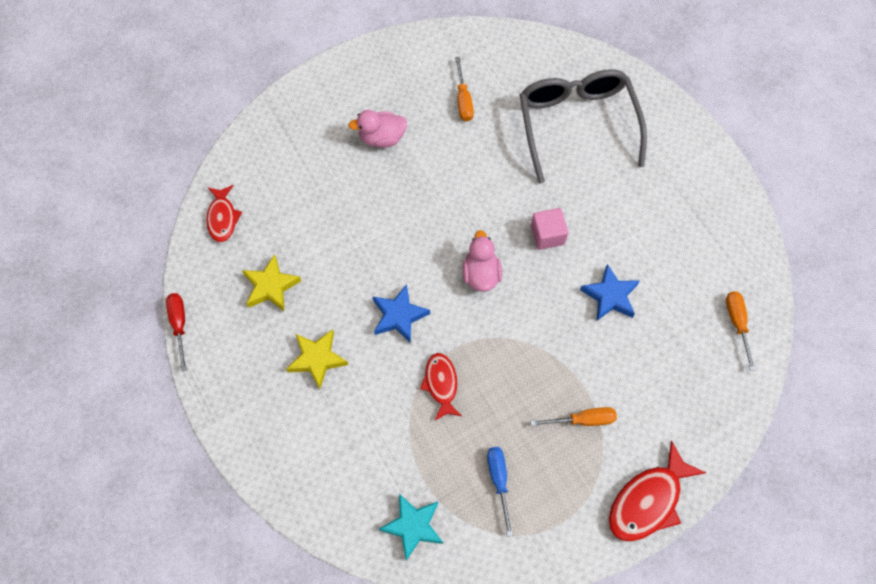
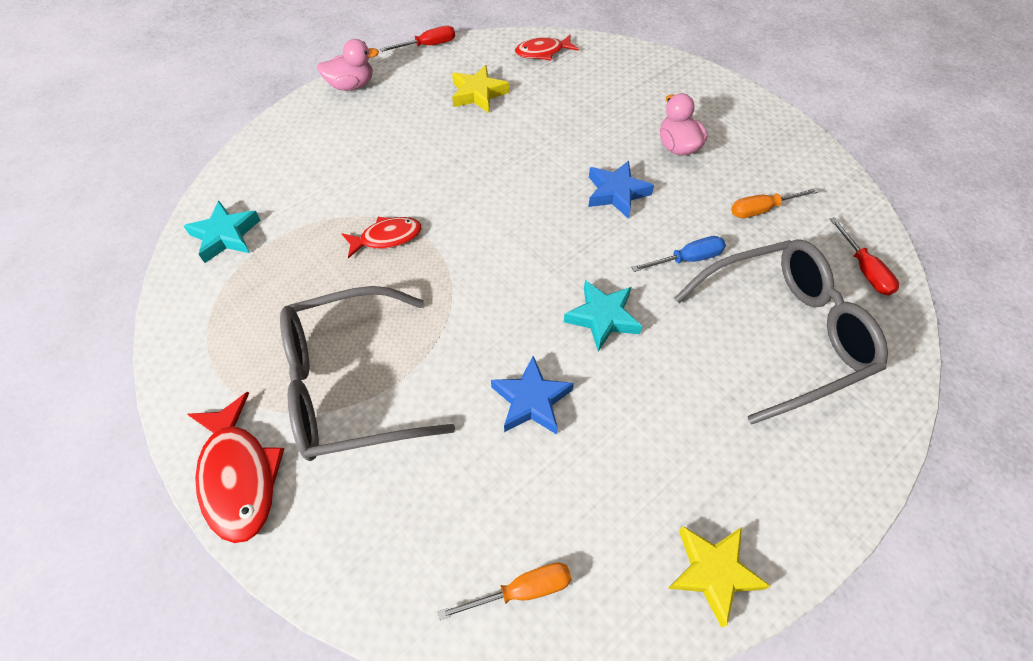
camera: 80 degrees right, 10 degrees down
(317, 359) = (405, 137): yellow star -> yellow star (713, 572)
(399, 316) = (463, 191): blue star -> blue star (616, 193)
(481, 274) = (531, 256): pink duck -> pink duck (351, 85)
(499, 481) = (272, 305): blue screwdriver -> blue screwdriver (687, 259)
(531, 56) = (864, 269): none -> red screwdriver
(547, 235) = (602, 317): pink cube -> turquoise star
(583, 420) = (350, 385): orange screwdriver -> grey glasses
(648, 501) = (239, 476): red fish -> red fish turned 150 degrees counterclockwise

